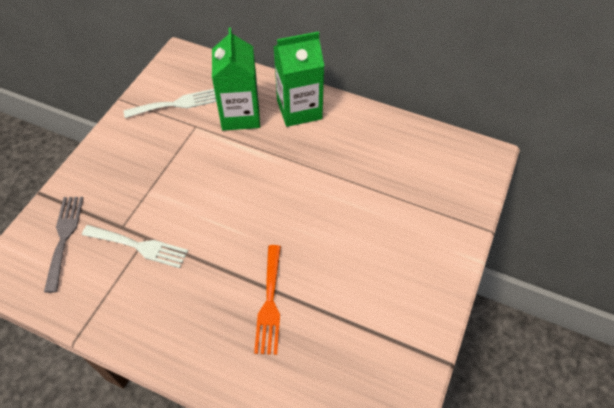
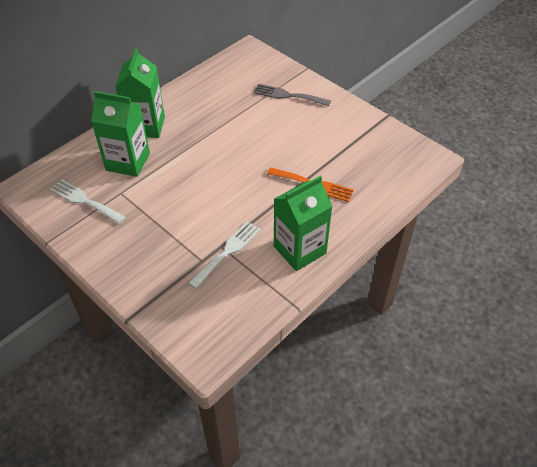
camera: 70 degrees left, 5 degrees down
(64, 237) = (191, 303): grey fork -> grey fork (288, 95)
(159, 319) = (299, 250): none -> green carton
(176, 104) = (85, 201): white fork -> white fork turned 60 degrees counterclockwise

